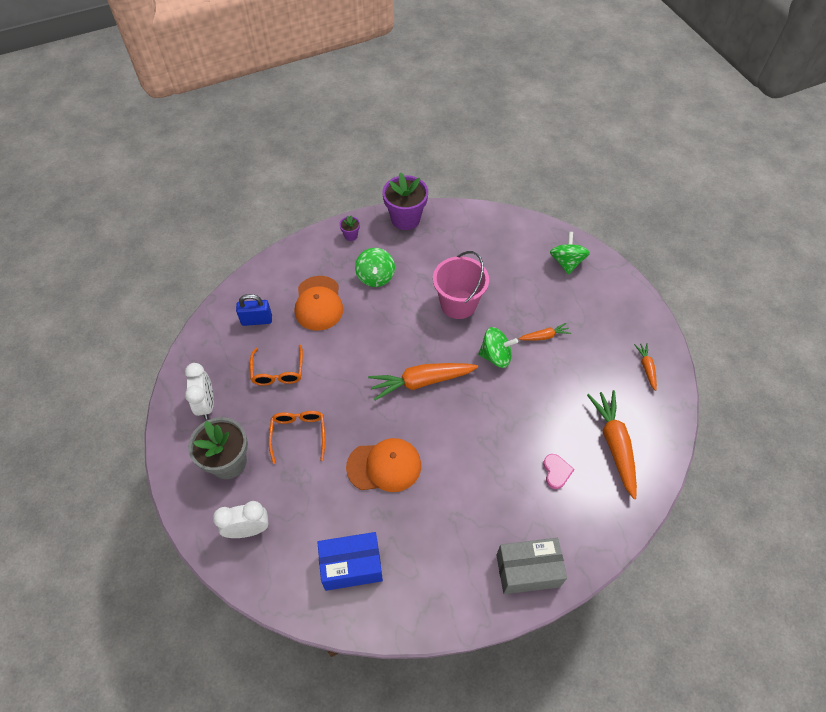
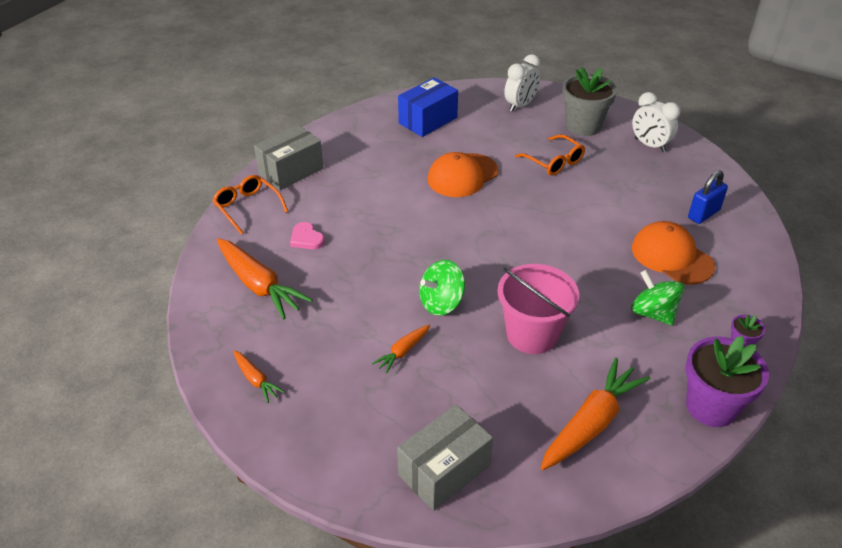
camera: 145 degrees right, 15 degrees down
(278, 372) = (628, 189): orange glasses -> orange glasses (247, 207)
(422, 382) = (493, 244): orange carrot -> orange carrot (591, 423)
(566, 262) = (444, 470): green spinning top -> grey box

